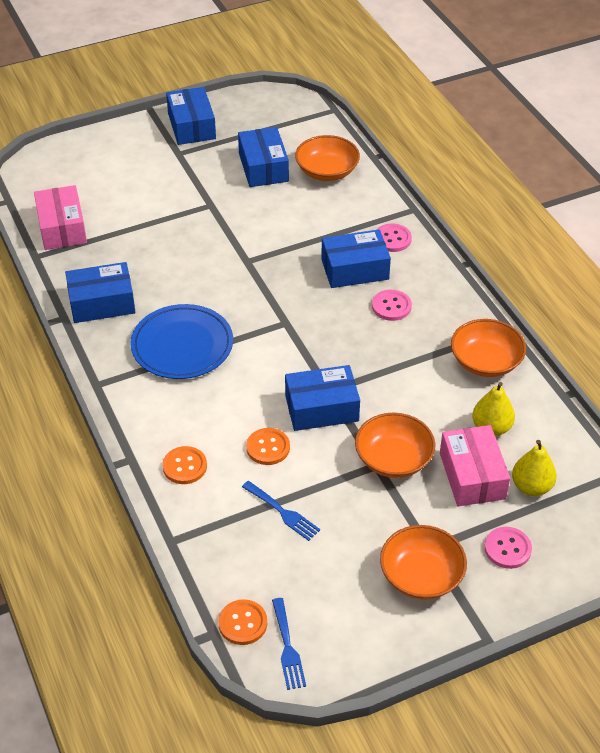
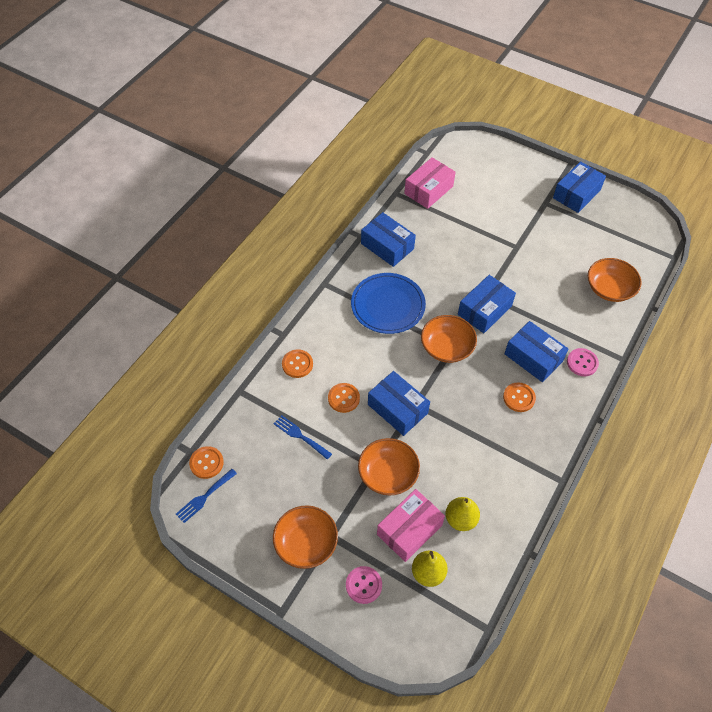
camera: 55 degrees right, 10 degrees up
(263, 167) = (577, 253): blue box -> blue box (484, 310)
(283, 512) = (300, 436): blue fork -> blue fork turned 120 degrees clockwise
(391, 306) = (519, 398): pink button -> orange button
(485, 361) = (518, 483): orange bowl -> orange bowl (447, 347)

